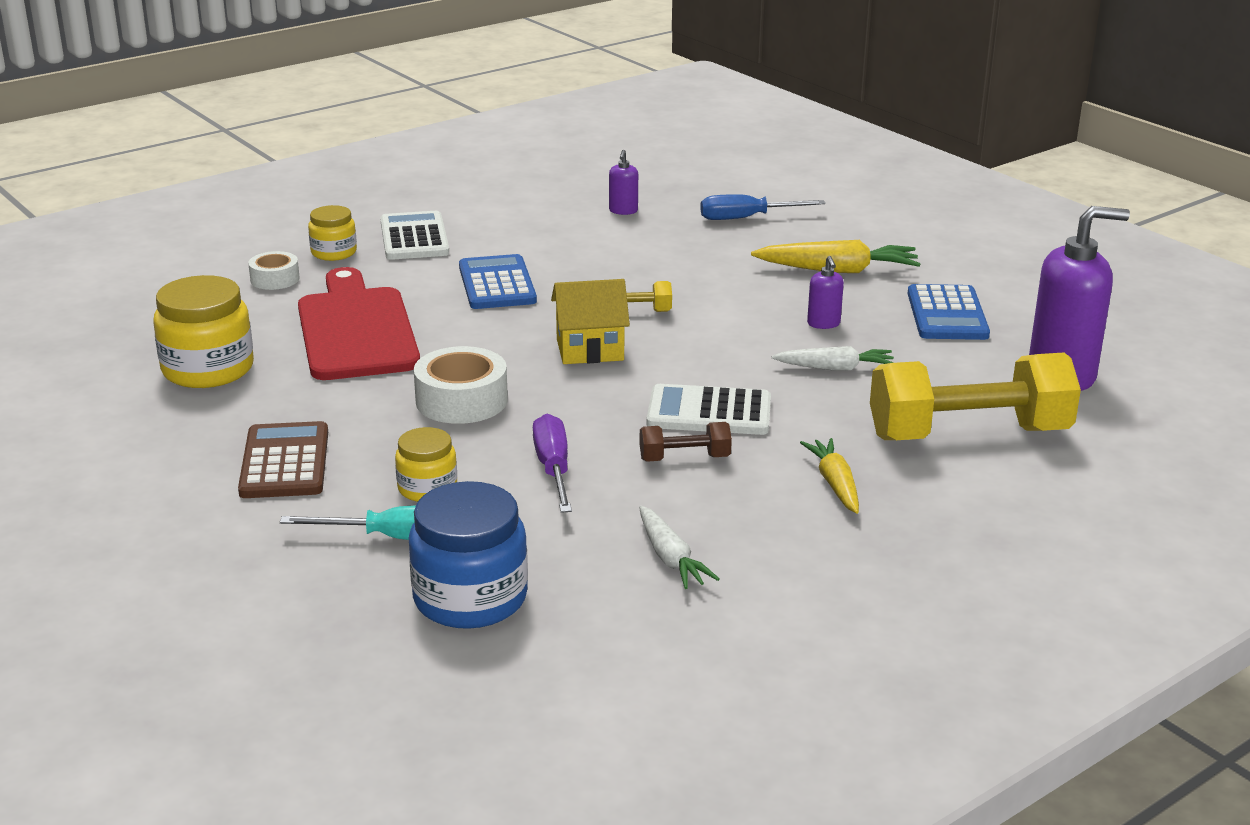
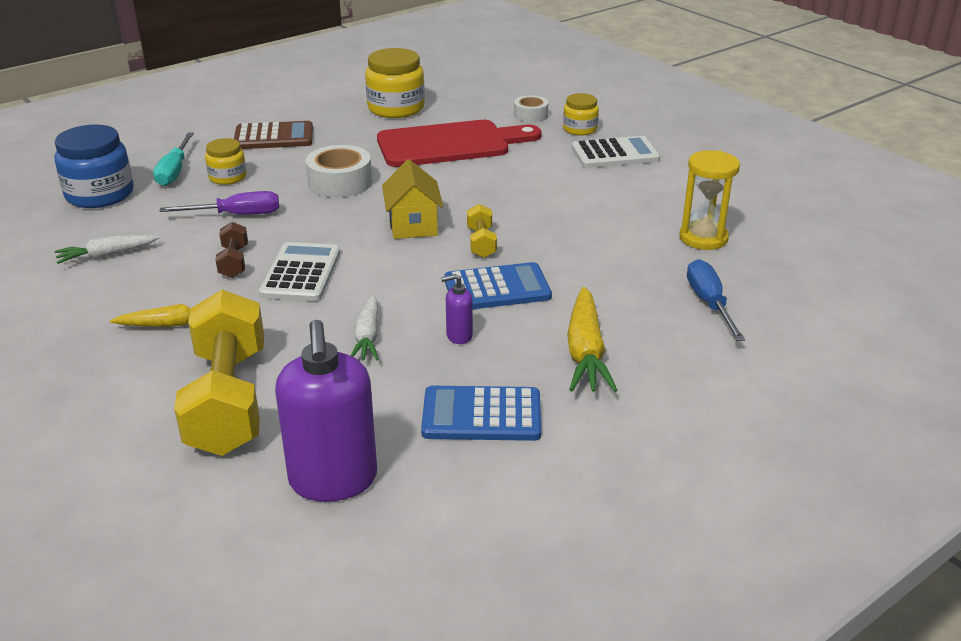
camera: 90 degrees right, 5 degrees up
(497, 284) = (531, 187): blue calculator -> blue calculator (497, 288)
(623, 211) = (703, 238): purple soap dispenser -> yellow hourglass

